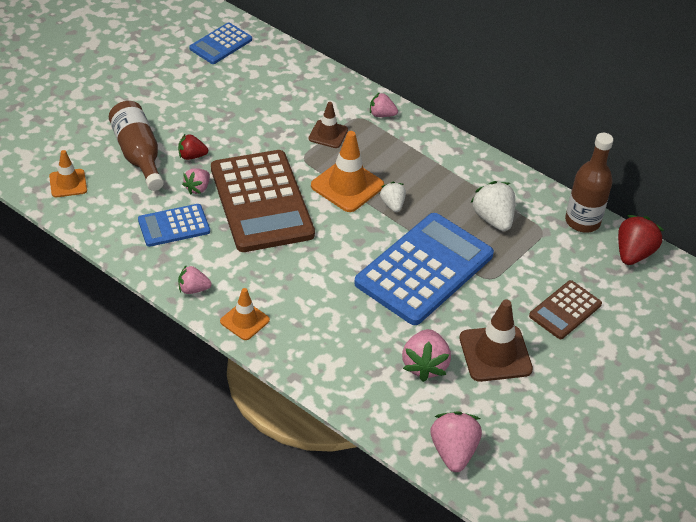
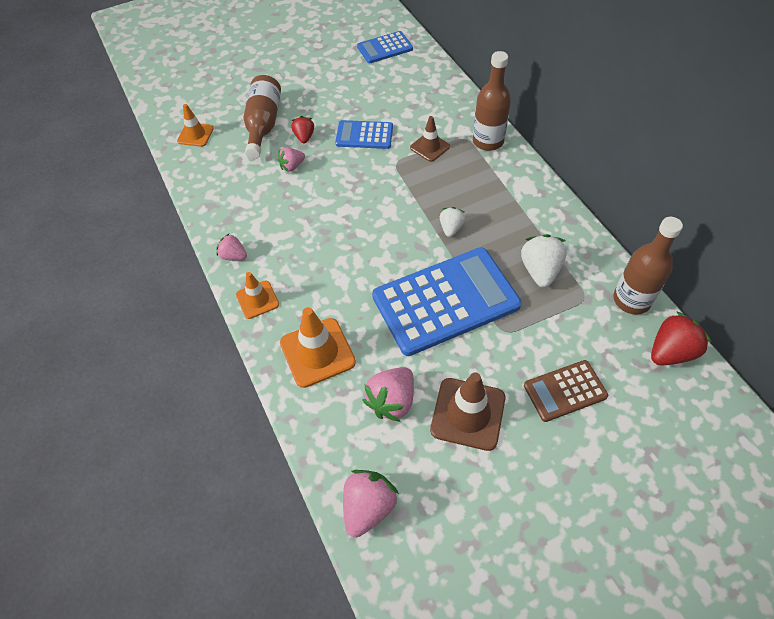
camera: 30 degrees right, 10 degrees up
(174, 226) = (253, 194): blue calculator -> blue calculator (364, 135)
(192, 156) = (304, 137): red strawberry -> red strawberry turned 60 degrees clockwise
(262, 201) = (337, 193): brown calculator -> none
(347, 186) = (420, 199): orange traffic cone -> orange traffic cone (317, 352)
(381, 115) = (488, 141): pink strawberry -> brown bottle

